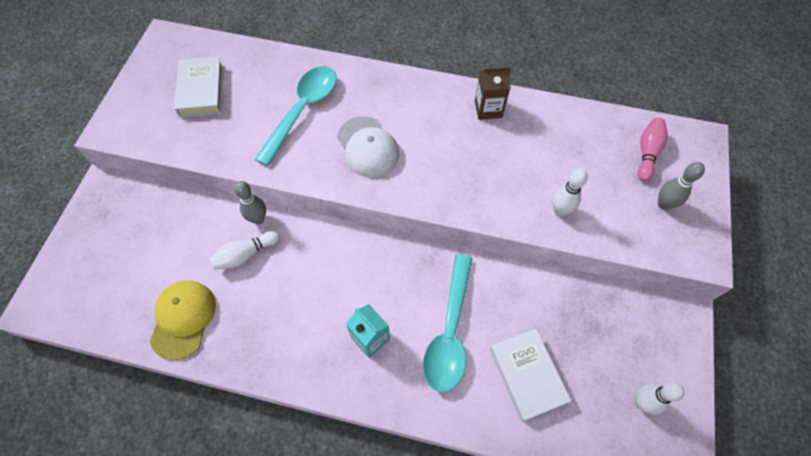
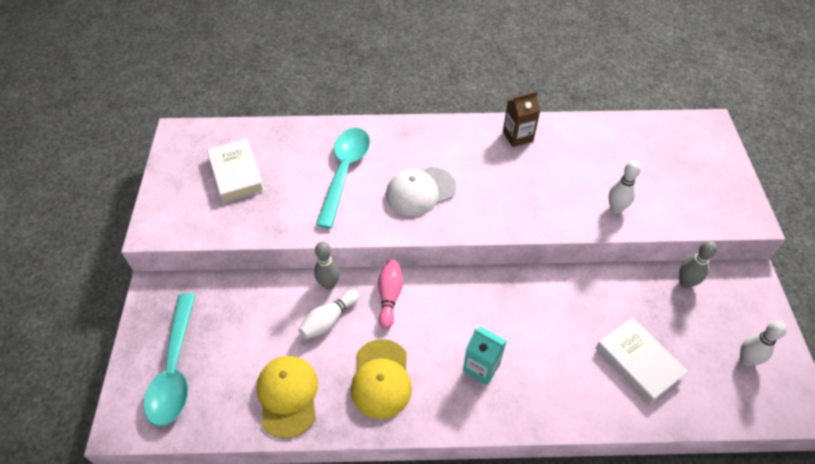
camera: 15 degrees left, 10 degrees down
(272, 325) = (381, 379): none -> yellow cap
(368, 147) = (420, 191): white cap -> white cap turned 105 degrees clockwise
(449, 331) = (553, 342): turquoise spoon -> turquoise spoon (175, 368)
(647, 153) = (670, 145): pink bowling pin -> pink bowling pin (389, 296)
(663, 204) = (701, 184): grey bowling pin -> grey bowling pin (685, 283)

